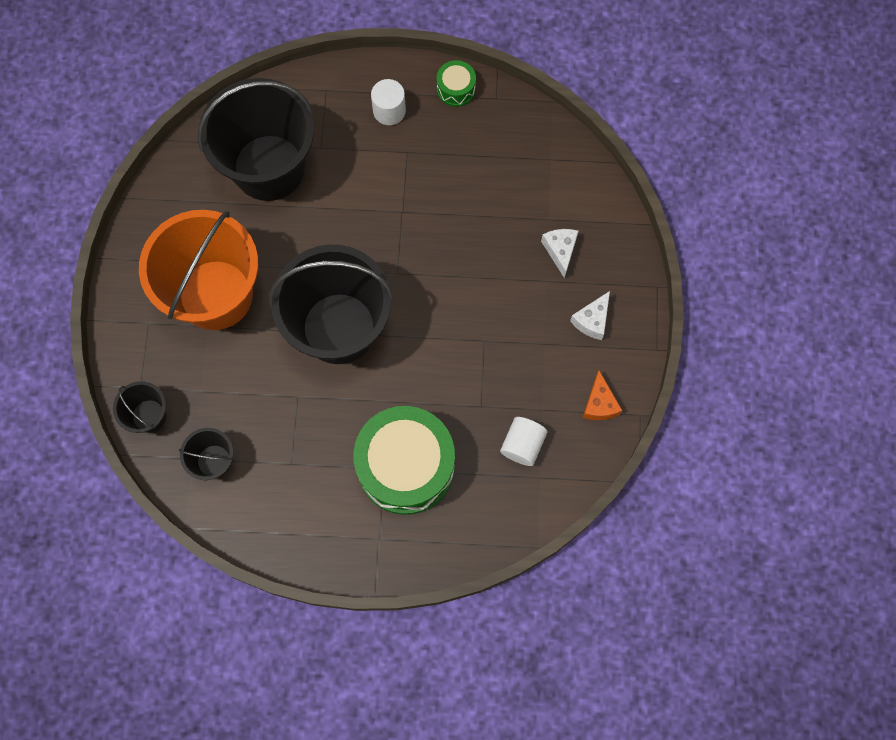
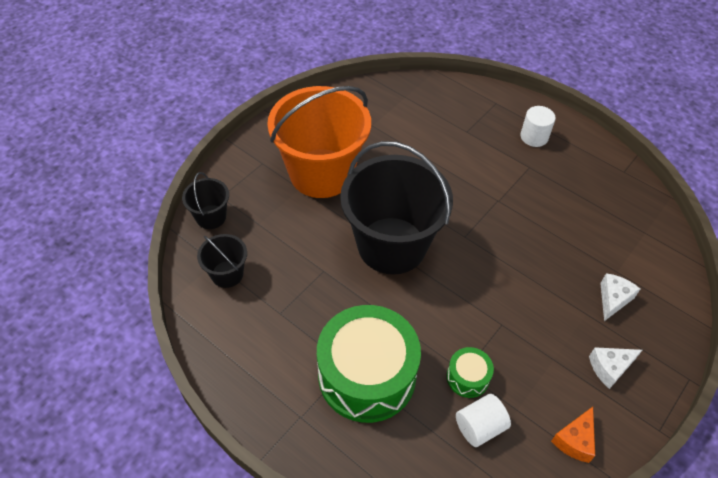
camera: 35 degrees right, 20 degrees down
(269, 167) = (421, 123): black bucket -> none
(456, 89) = (595, 150): green drum -> green drum (467, 377)

